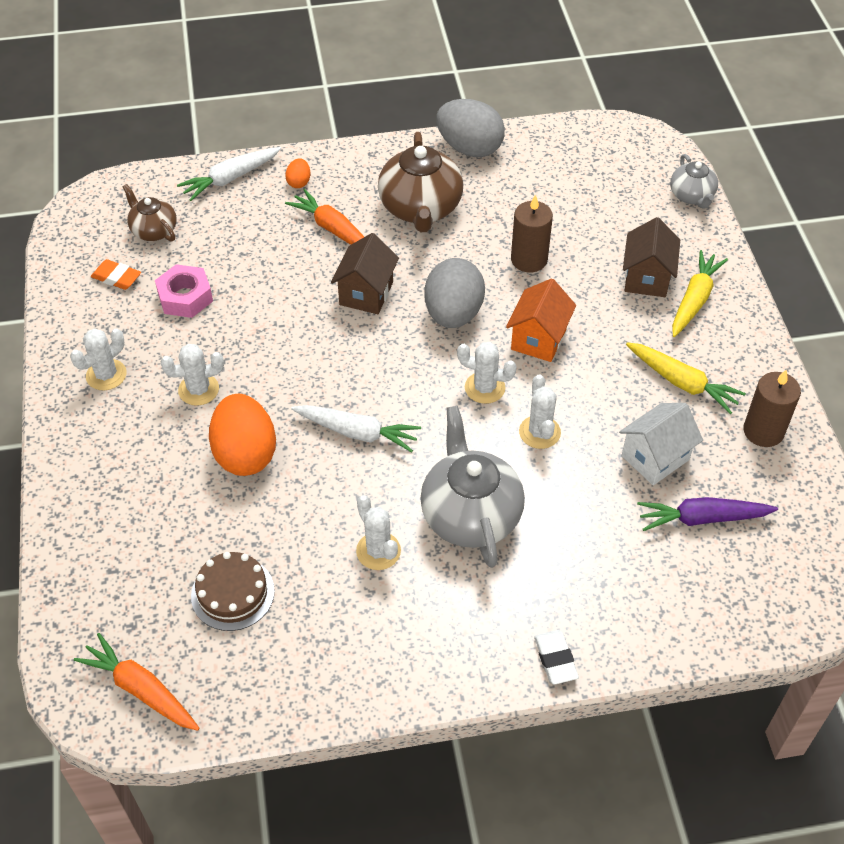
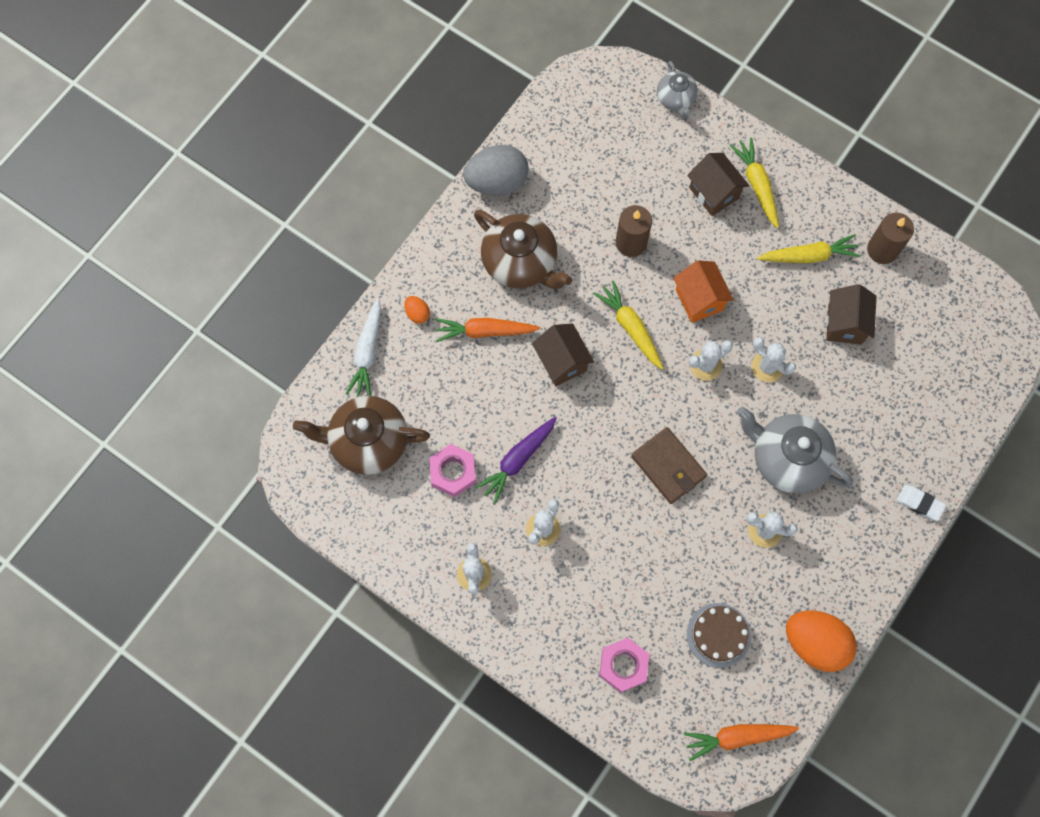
camera: 45 degrees left, 20 degrees up
(116, 278) = (390, 500): orange eraser -> none
(125, 542) = (623, 666): none -> pink nut
(153, 230) = (367, 442): brown teapot -> brown teapot, size x1.78
(245, 454) = (622, 544): orange egg -> orange egg (815, 643)
(357, 432) = (668, 466): white carrot -> brown wallet
(453, 314) = (630, 328): grey egg -> yellow carrot
(655, 458) = (845, 324): white house -> brown house
(692, 196) = (676, 99): grey teapot -> grey teapot turned 45 degrees clockwise
(702, 518) = (906, 341): purple carrot -> purple carrot (518, 460)

